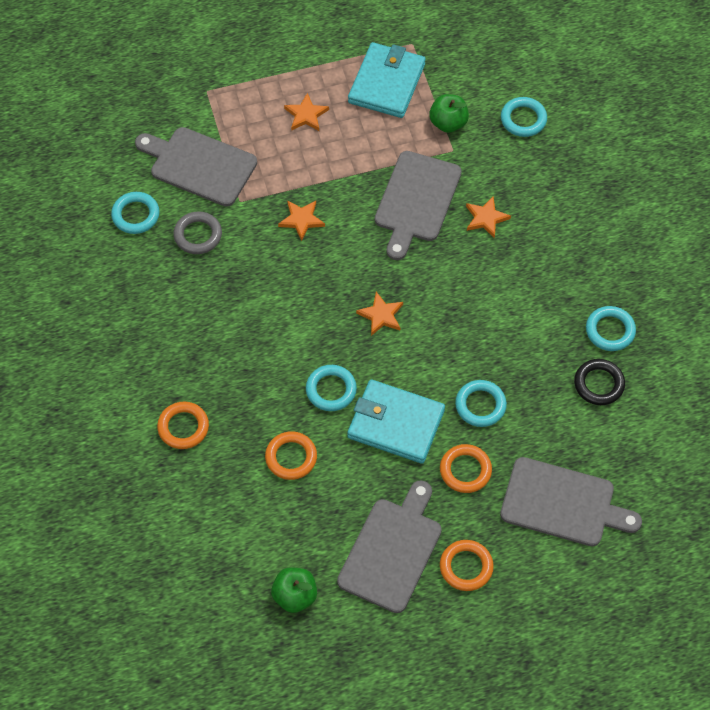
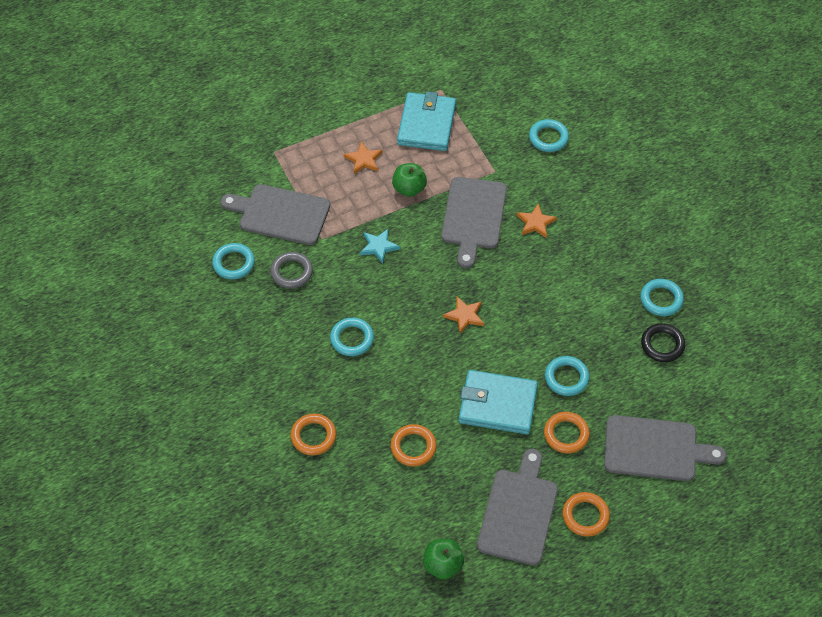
camera: 10 degrees left, 5 degrees down
(301, 220) = (379, 247): orange star -> turquoise star
(331, 390) = (435, 385): turquoise ring -> turquoise ring (352, 339)
(448, 123) = (486, 150): green apple -> green apple (409, 189)

